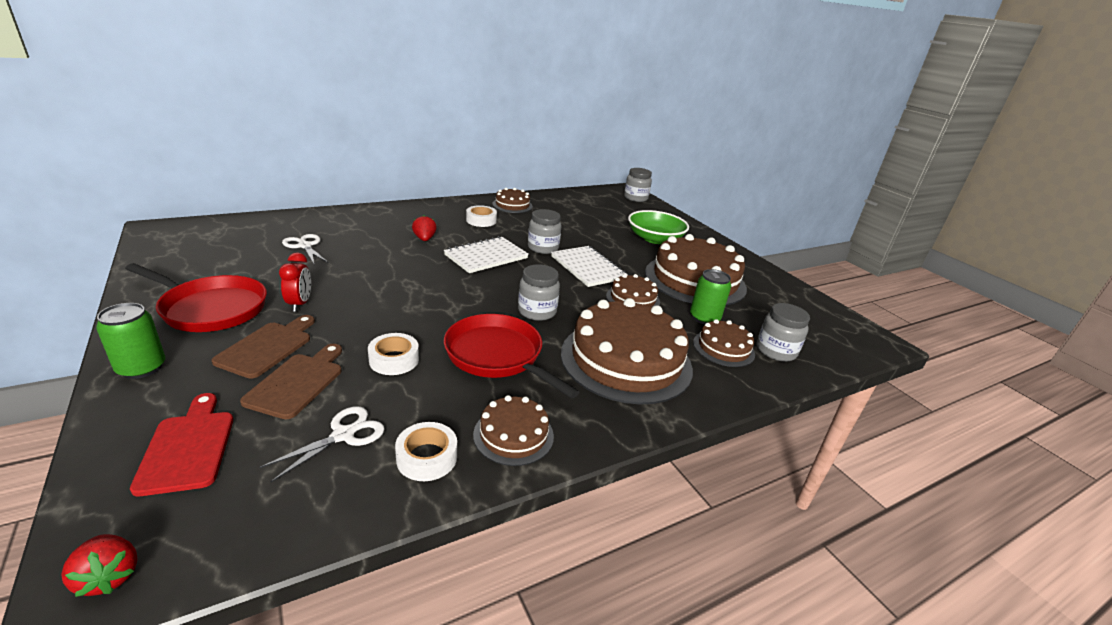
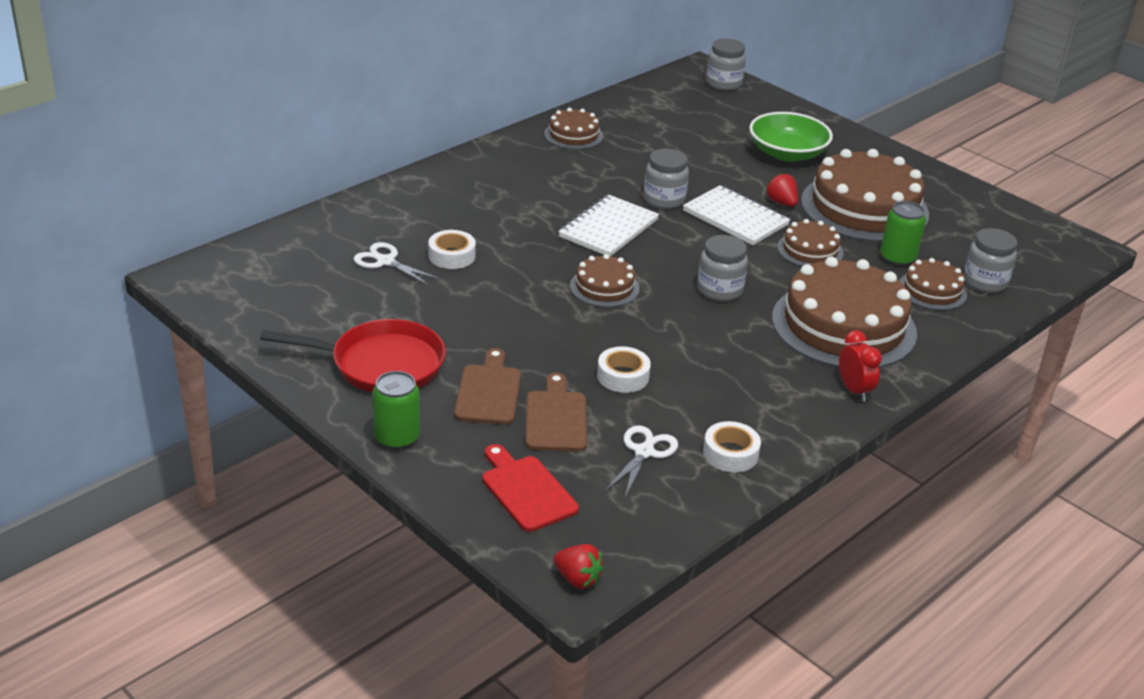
camera: 15 degrees left, 5 degrees up
(300, 304) = (466, 338): red clock -> red clock (854, 390)
(424, 239) = (514, 218): red strawberry -> red strawberry (781, 203)
(481, 220) = (556, 172): white tape -> white tape (452, 256)
(498, 356) = (718, 349): red pan -> none
(513, 435) = (788, 419): brown cake -> brown cake (604, 287)

